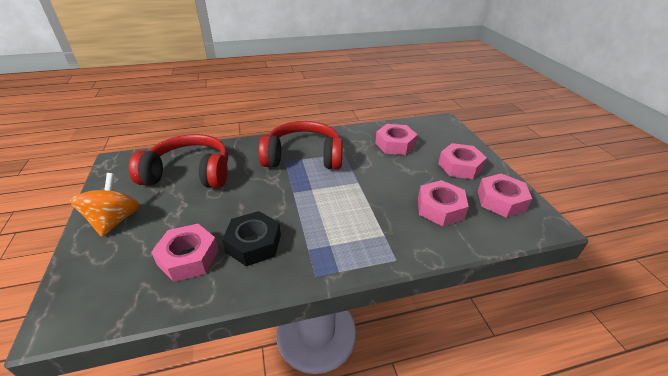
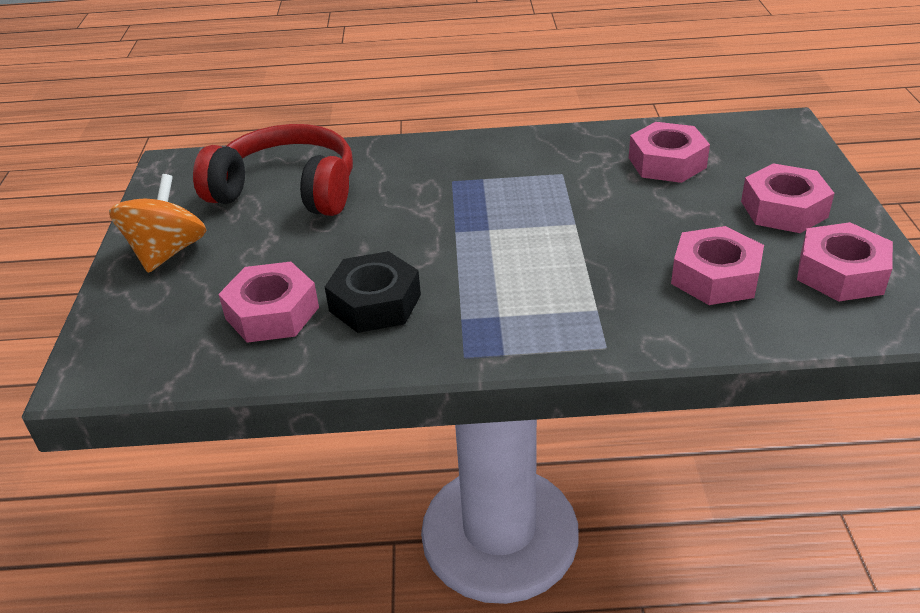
camera: 15 degrees right, 0 degrees up
(303, 157) = (487, 175): red headphones -> none

